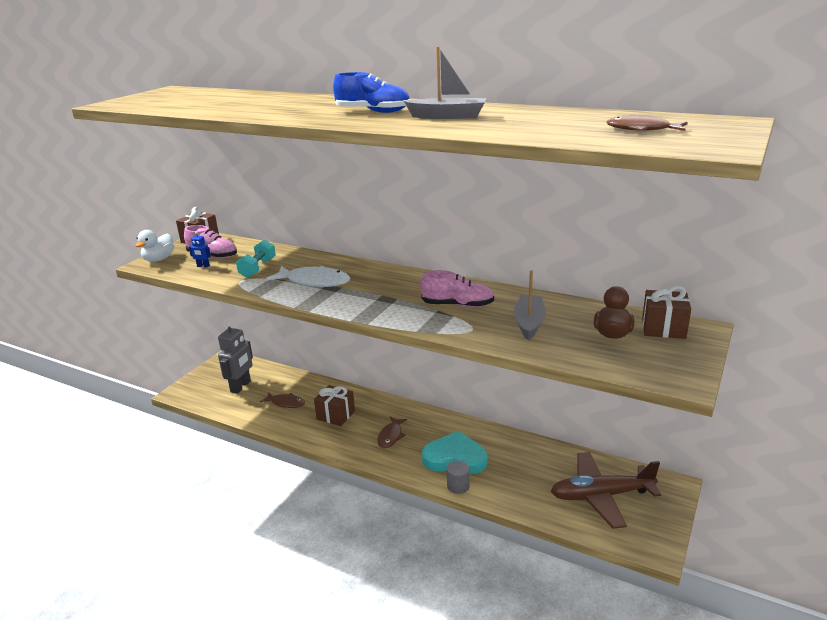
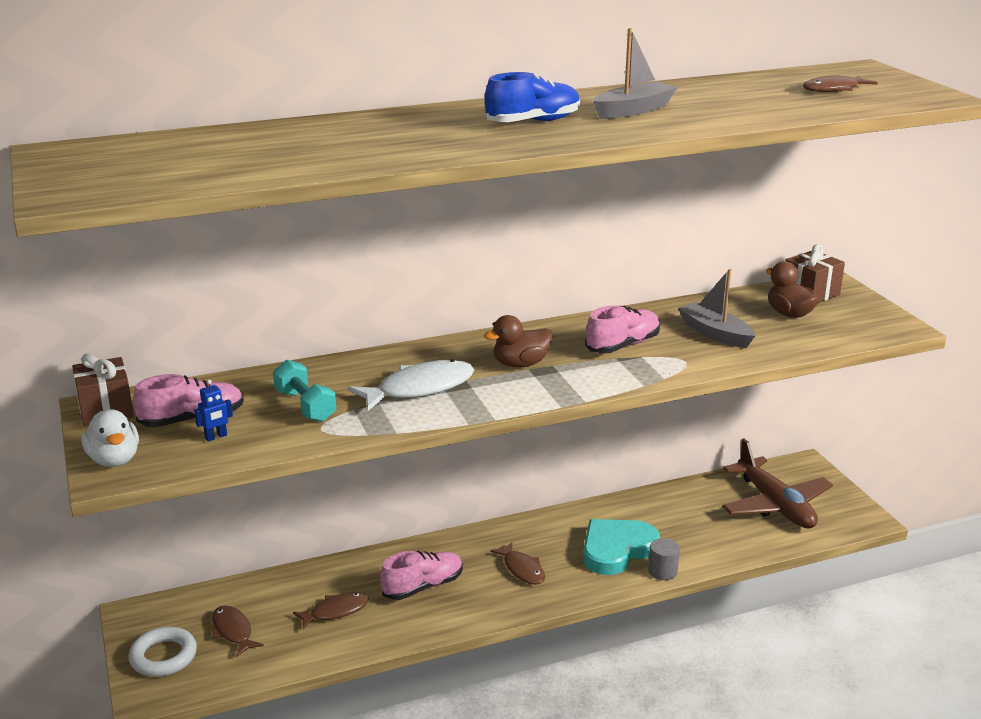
camera: 50 degrees left, 0 degrees up
(205, 381) = (163, 656): none -> white ring
(241, 387) = (233, 631): grey robot -> brown fish
(336, 415) = (423, 586): brown gift -> pink shoe
(383, 291) = (520, 364): none -> brown duck
(601, 496) = (775, 505): brown plane -> brown plane turned 60 degrees counterclockwise

